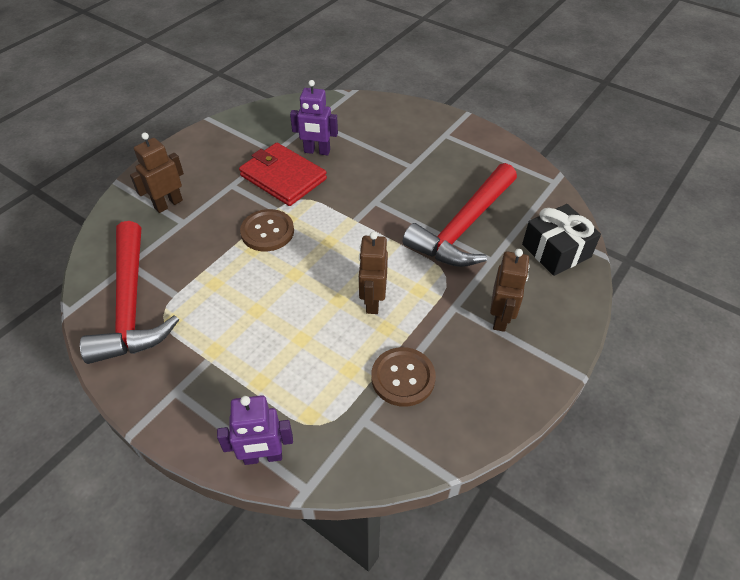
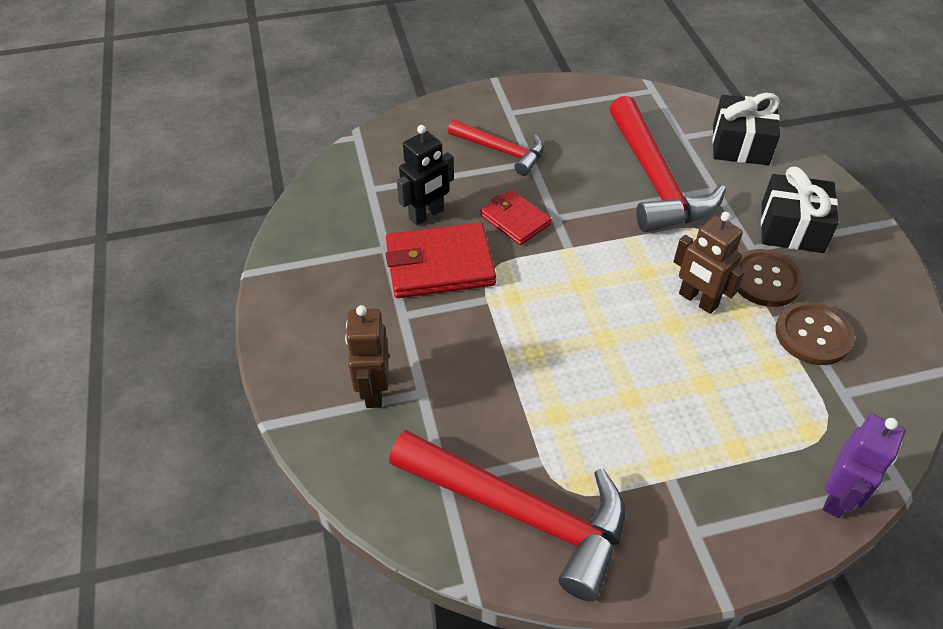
camera: 50 degrees left, 0 degrees up
(267, 232) = (517, 325): brown button -> brown button (765, 279)
(317, 151) = (426, 215): purple robot -> black robot
(353, 186) = (515, 220): none -> red wallet
(405, 150) = (501, 151): none -> red hammer
(501, 318) = (791, 228): brown robot -> black gift

